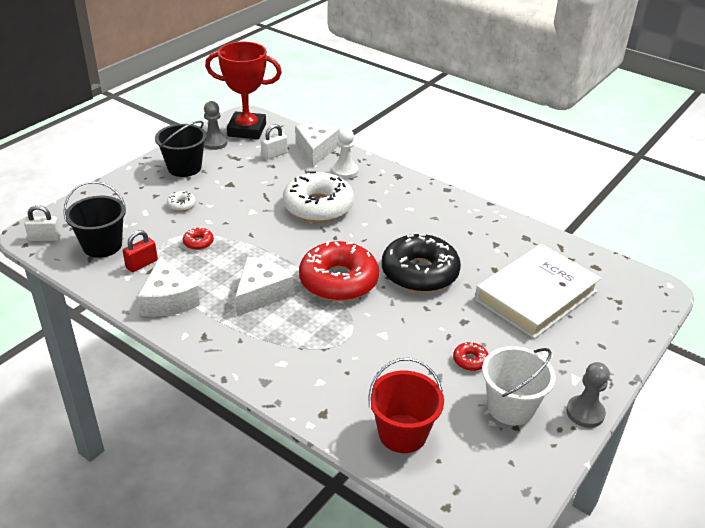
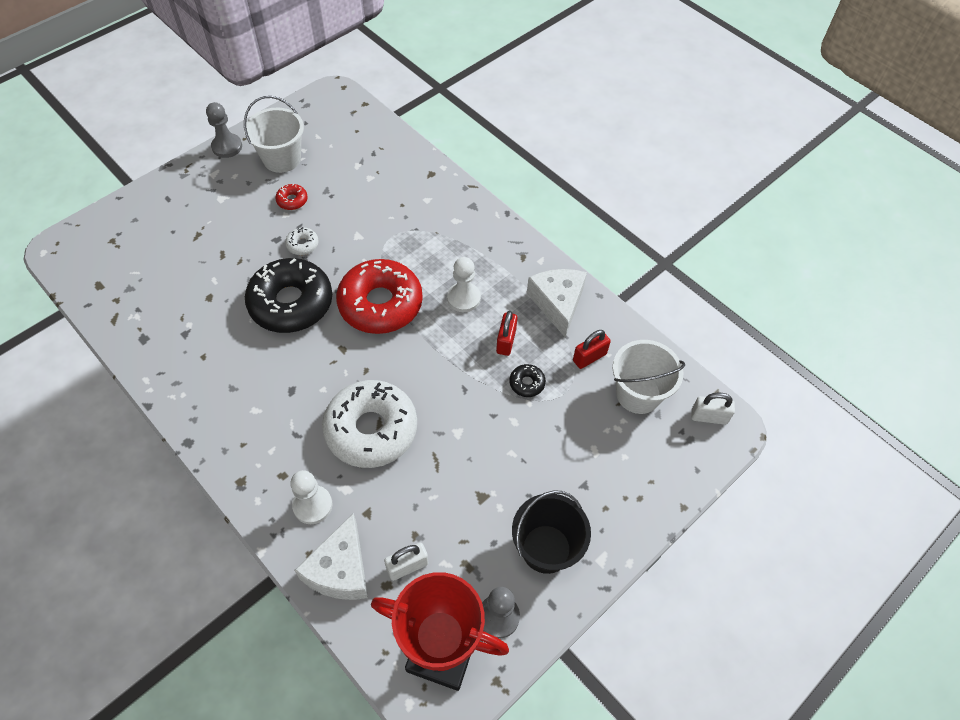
camera: 170 degrees left, 20 degrees up
(102, 245) = (638, 394): black bucket -> white bucket
(181, 205) = (548, 458): white donut -> white donut (302, 244)
(198, 242) = (527, 383): red donut -> black donut
(218, 267) = (506, 341): none -> red padlock
(261, 294) = (463, 298): white cheese -> white pawn
(402, 433) = (375, 151): red bucket -> none
(536, 295) = (188, 258): white book -> none

